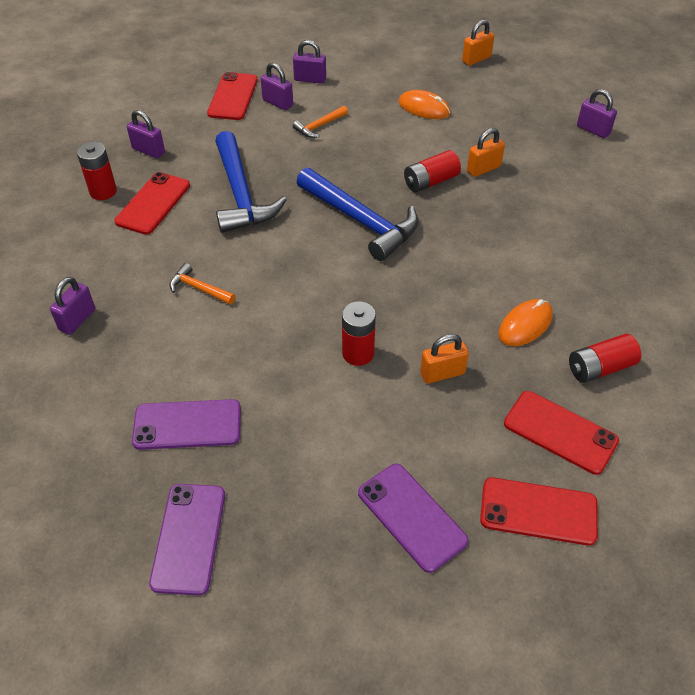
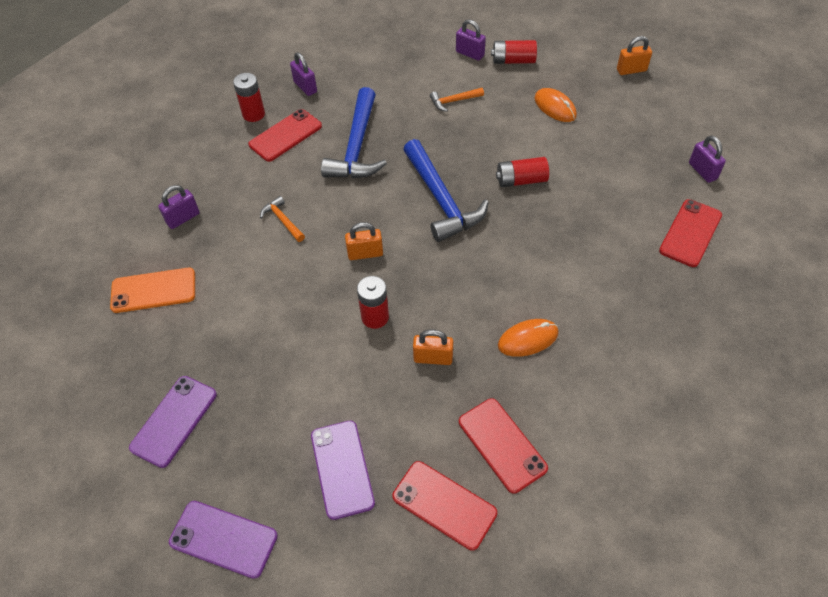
camera: 25 degrees right, 5 degrees up
(83, 406) = (153, 290): none -> orange phone
(187, 425) = (217, 331): purple phone -> purple phone (223, 539)
(233, 97) = (397, 54): red phone -> red phone (690, 233)
(277, 103) = (430, 69): purple padlock -> none
(483, 169) = (575, 181): orange padlock -> orange padlock (365, 253)
(600, 368) = (571, 400): red battery -> red battery (513, 60)

